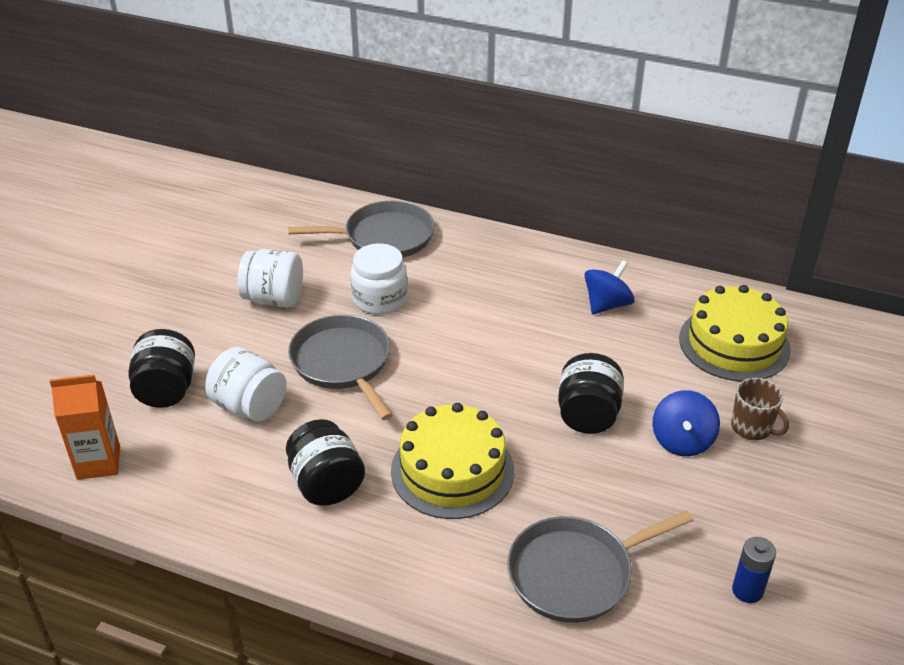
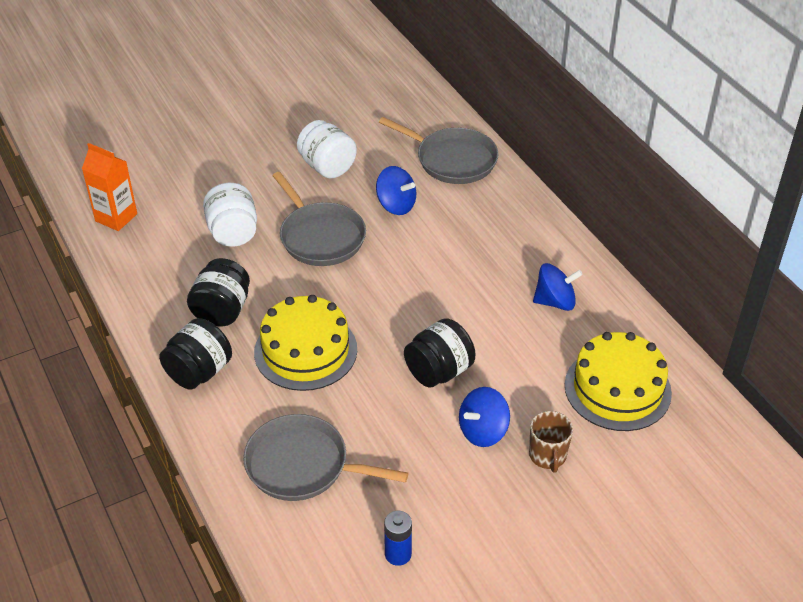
camera: 40 degrees right, 5 degrees up
(166, 390) = (198, 193): black jar -> black jar (199, 372)
(342, 363) = (320, 237): grey pan -> grey pan turned 135 degrees clockwise
(380, 299) = (396, 205): white jar -> blue spinning top

